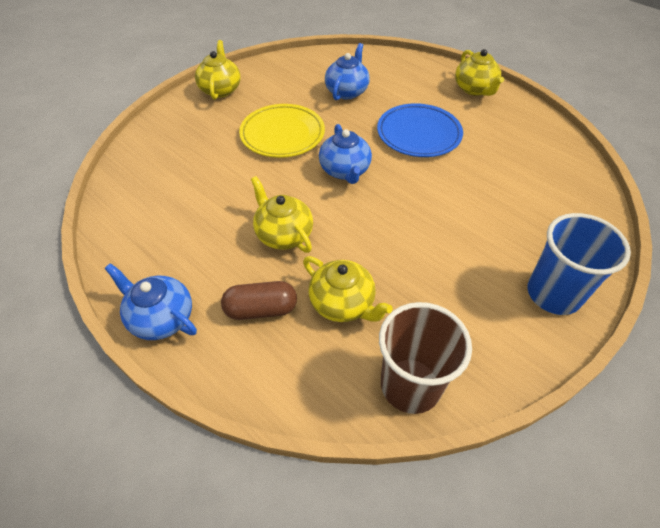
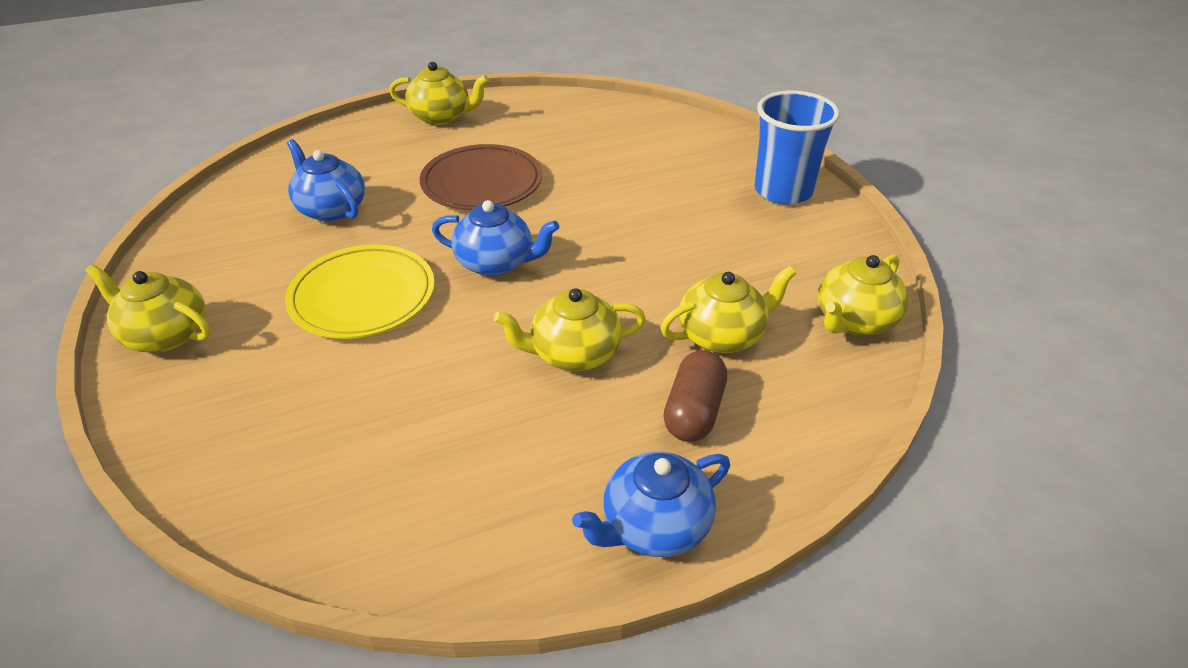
camera: 65 degrees left, 10 degrees down
(410, 385) = (854, 320): brown cup -> yellow teapot
(418, 134) = (482, 183): blue plate -> brown plate

